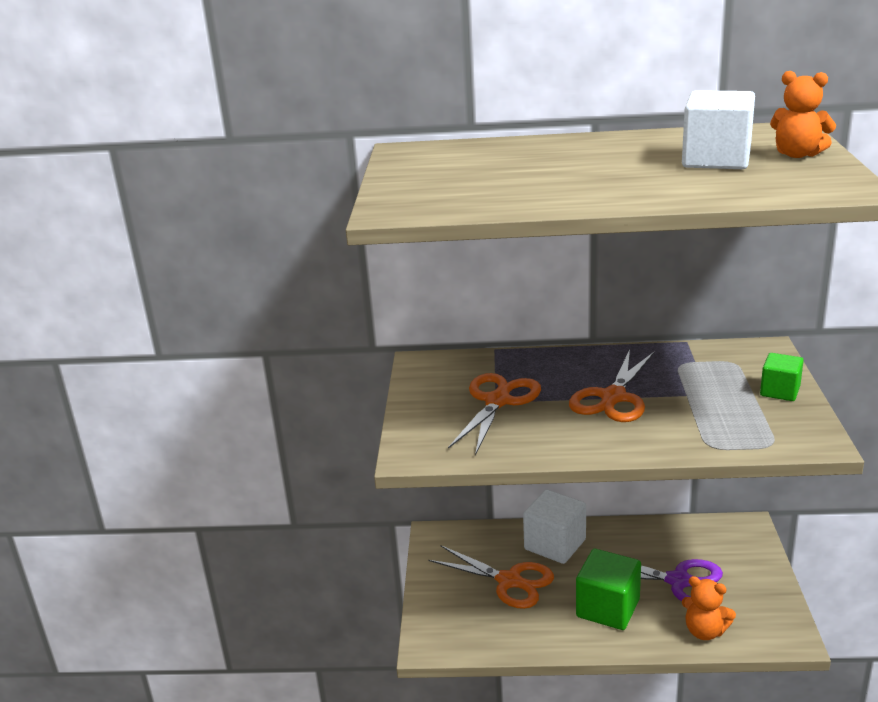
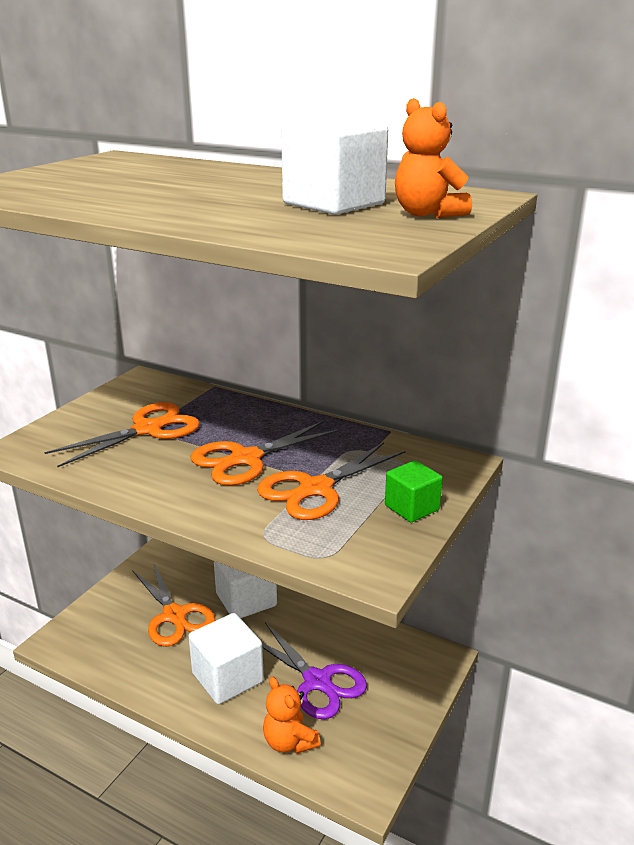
camera: 25 degrees right, 0 degrees up
(608, 608) = (227, 677): green cube -> white cube
(697, 401) = (316, 489): none -> orange scissors

